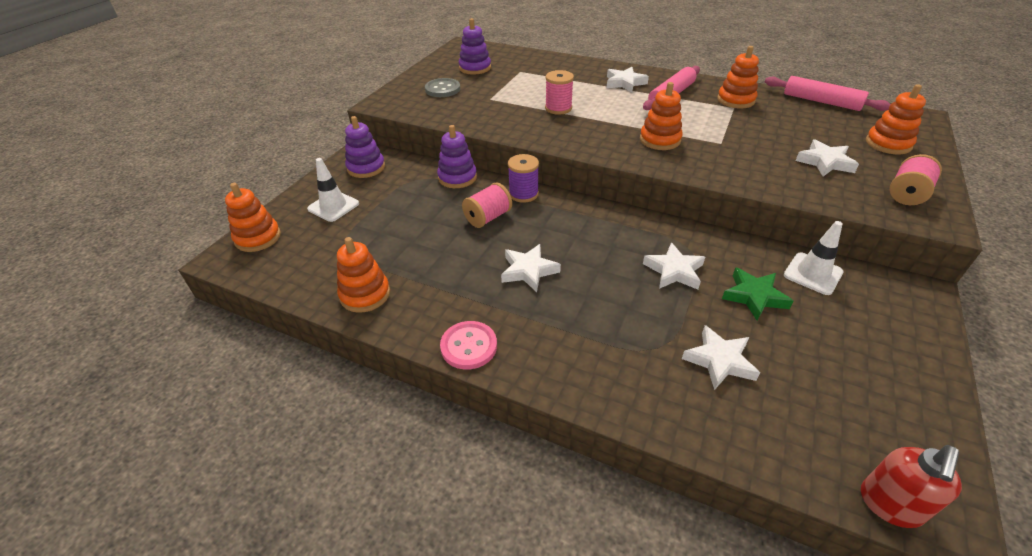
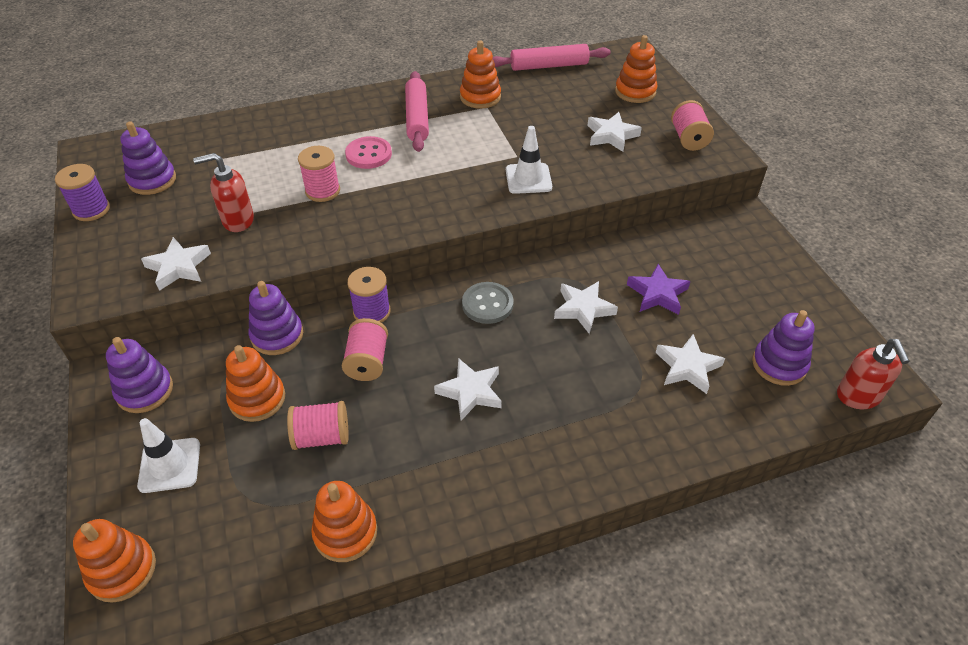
camera: 45 degrees left, 5 degrees up
(415, 239) = (321, 437): none -> pink spool
(430, 69) = (91, 210): none -> purple spool
(442, 89) = (149, 232): grey button -> grey button (487, 304)
(469, 346) = (504, 502): pink button -> pink button (368, 154)
(492, 102) = (237, 220): none -> red soap dispenser
(624, 83) = (355, 123): white star -> white star (178, 267)
(660, 140) = (463, 180): orange stacking toy -> orange stacking toy (257, 399)
(754, 296) = (657, 294): green star -> purple star
(813, 274) = (674, 246): white traffic cone -> white traffic cone (528, 179)
(820, 417) = (779, 364): none -> purple stacking toy

